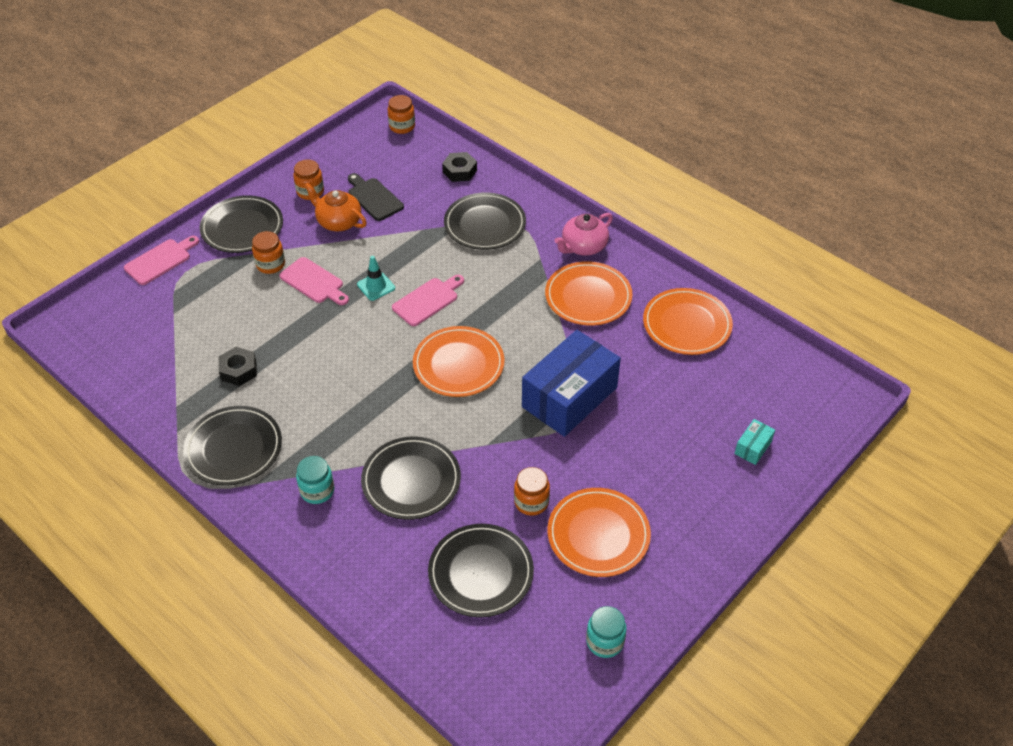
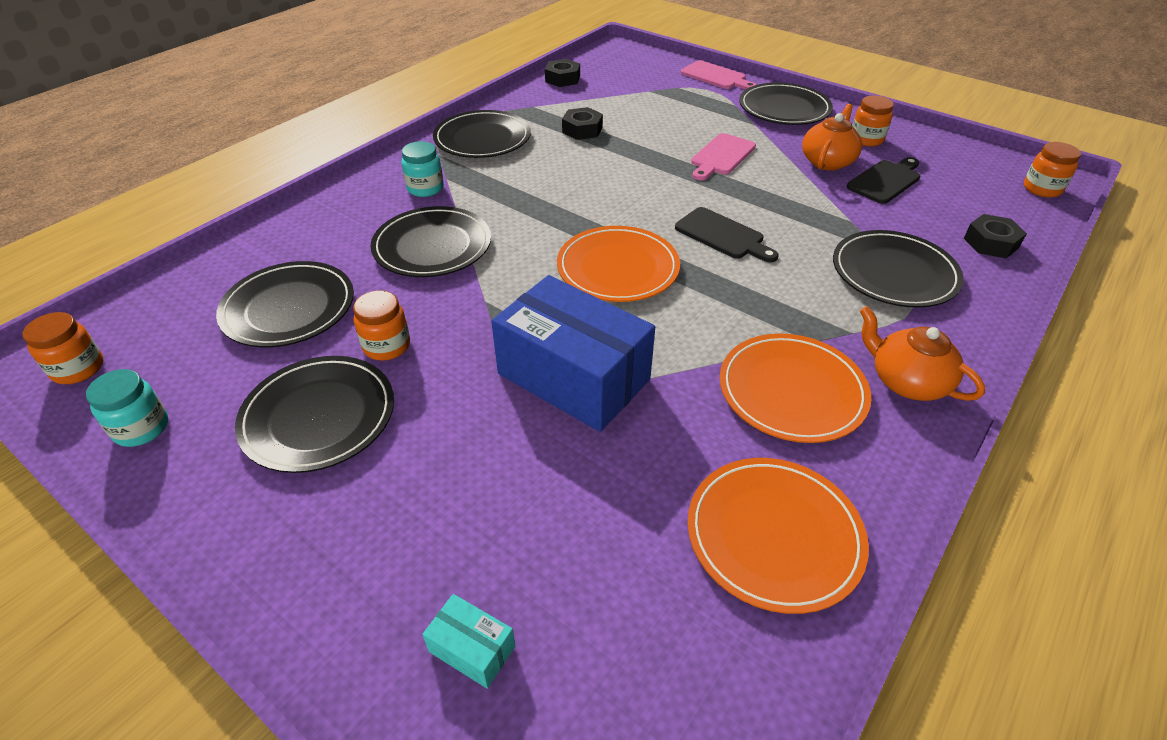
camera: 85 degrees right, 5 degrees down
(119, 379) = (562, 79): none -> black nut
(270, 264) = (737, 129): orange jar -> orange jar (78, 369)
(376, 286) = (731, 196): turquoise traffic cone -> none
(427, 300) = (722, 235): pink cutting board -> black cutting board
(583, 247) = (906, 381): pink teapot -> orange teapot
(598, 534) = (318, 417): orange plate -> black plate

